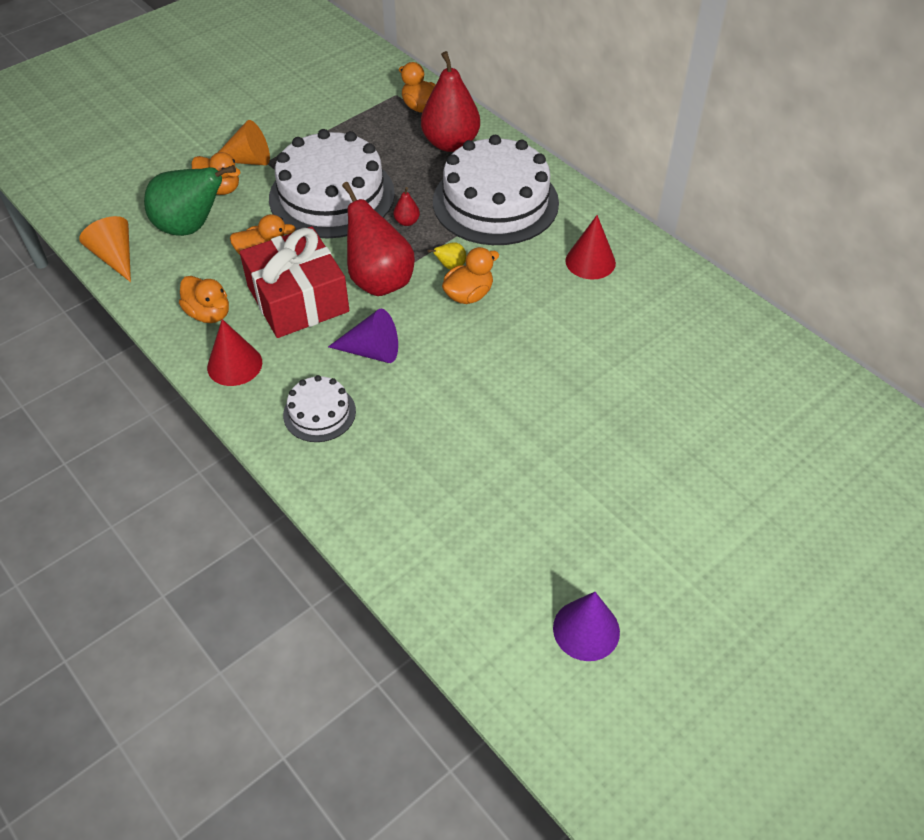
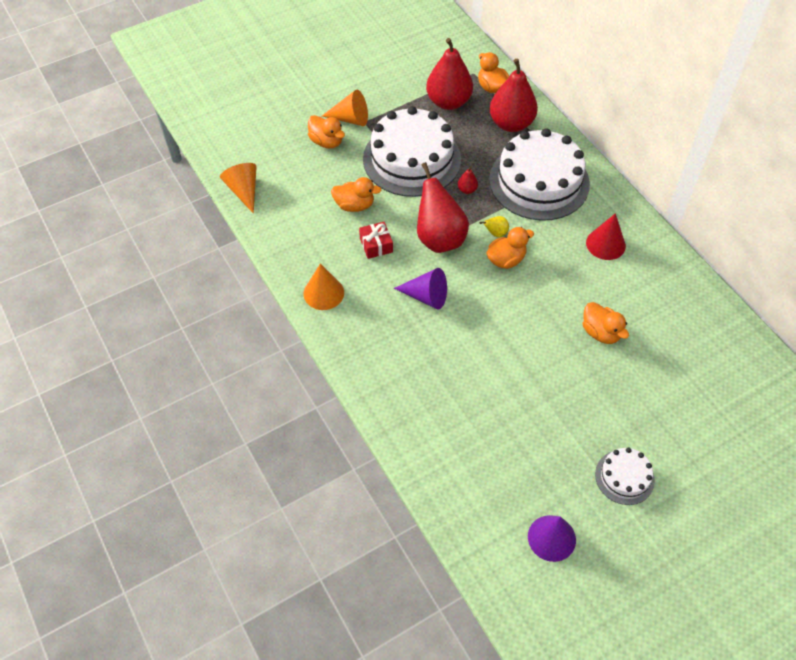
camera: 10 degrees right, 5 degrees up
(190, 227) = (301, 173): green pear -> none
(209, 313) = (308, 248): orange duck -> orange duck (600, 332)
(234, 365) = (323, 293): red cone -> orange cone
(298, 299) = (376, 245): red gift -> red gift, size x0.45
(319, 413) = (381, 341): white cake -> white cake (624, 477)
(369, 128) = (448, 102): none -> red pear

